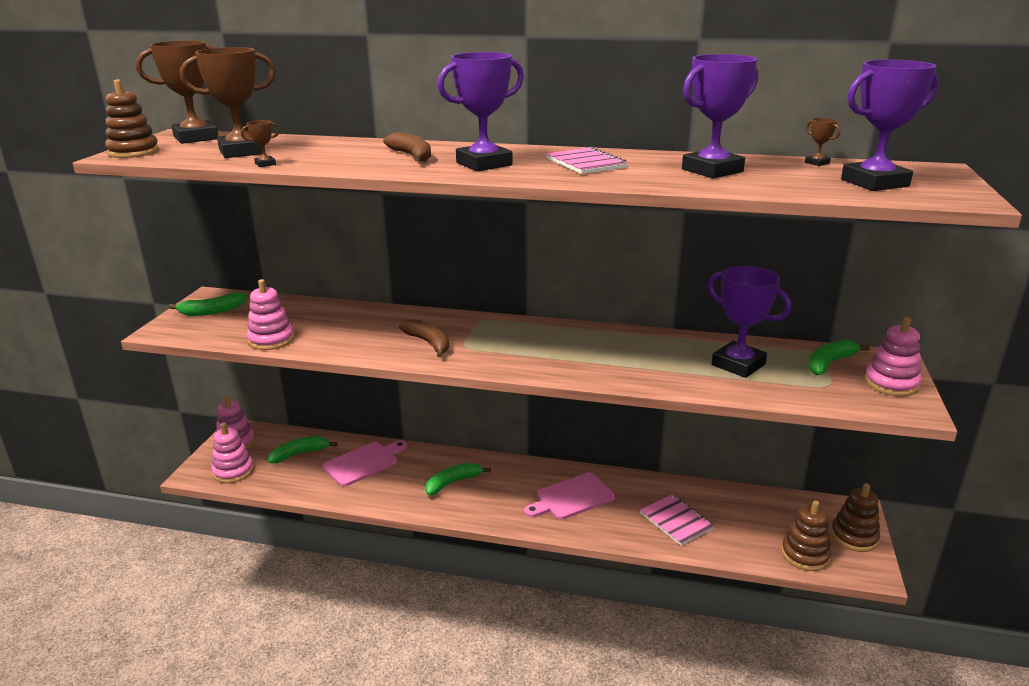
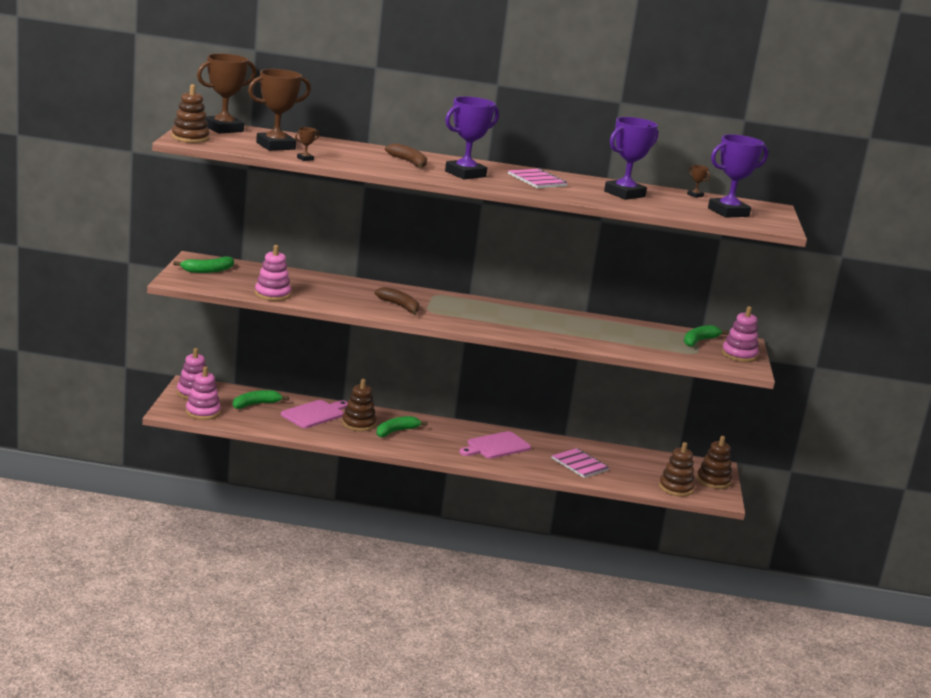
camera: 10 degrees left, 5 degrees down
(411, 474) = (358, 424): none -> brown stacking toy
(738, 364) = (634, 337): purple trophy -> none

